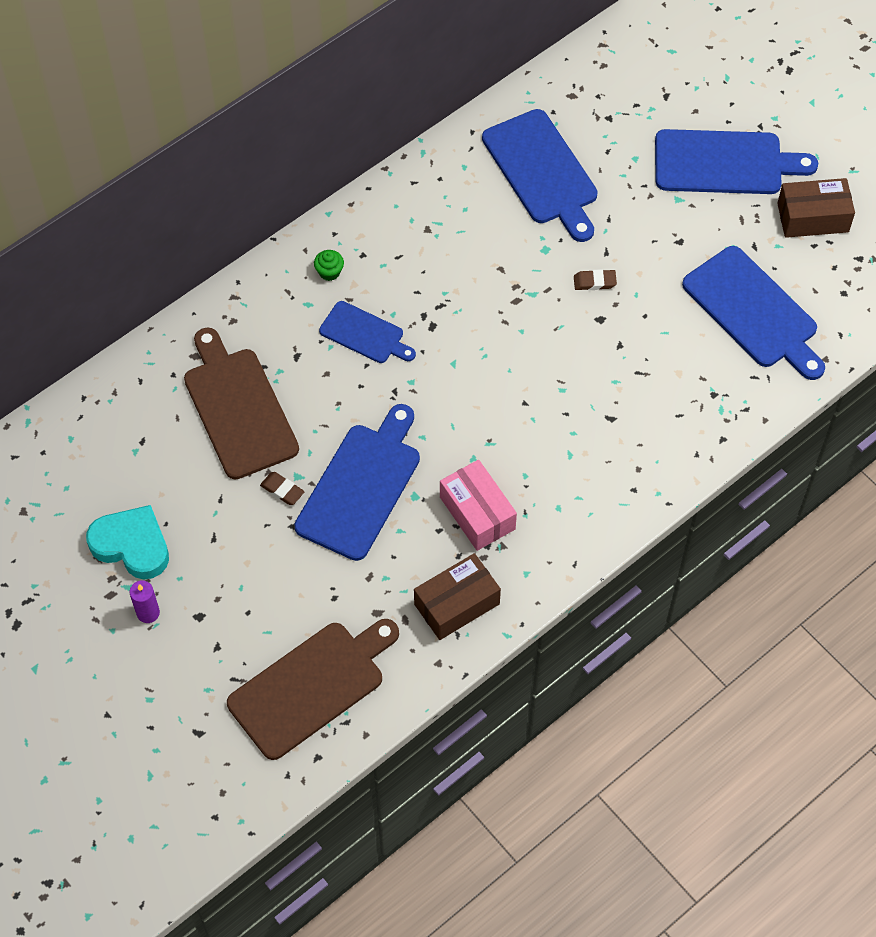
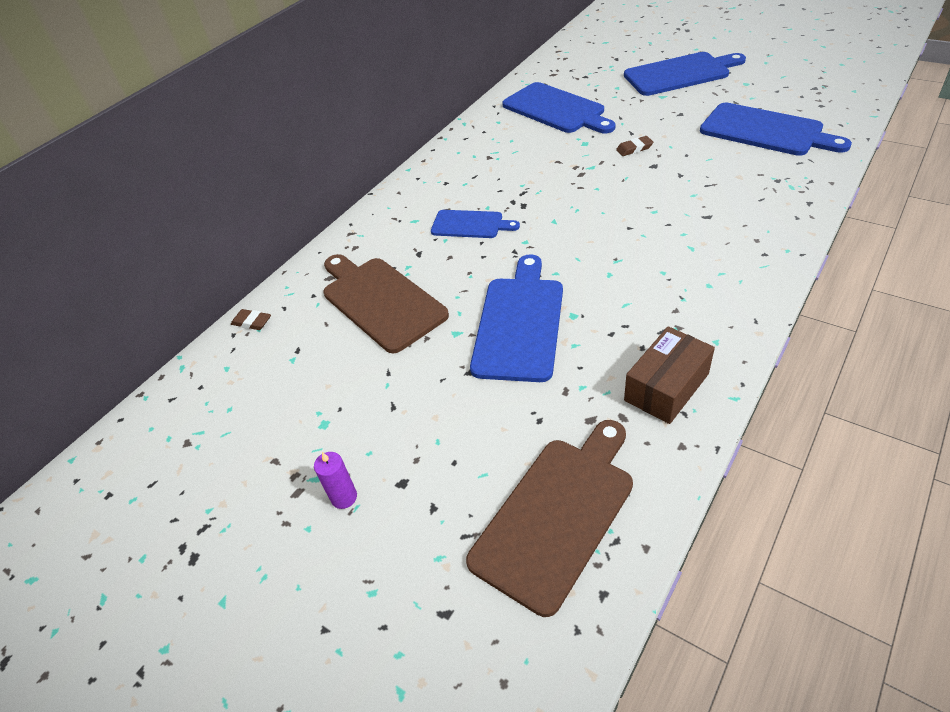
camera: 10 degrees left, 15 degrees down
(132, 545) = (309, 438): turquoise heart -> none
(282, 490) = (446, 347): brown eraser -> brown eraser (252, 322)
(329, 272) = (423, 198): green cupcake -> none
(477, 513) = (638, 310): pink box -> none
(812, 217) = (763, 80): brown box -> none

